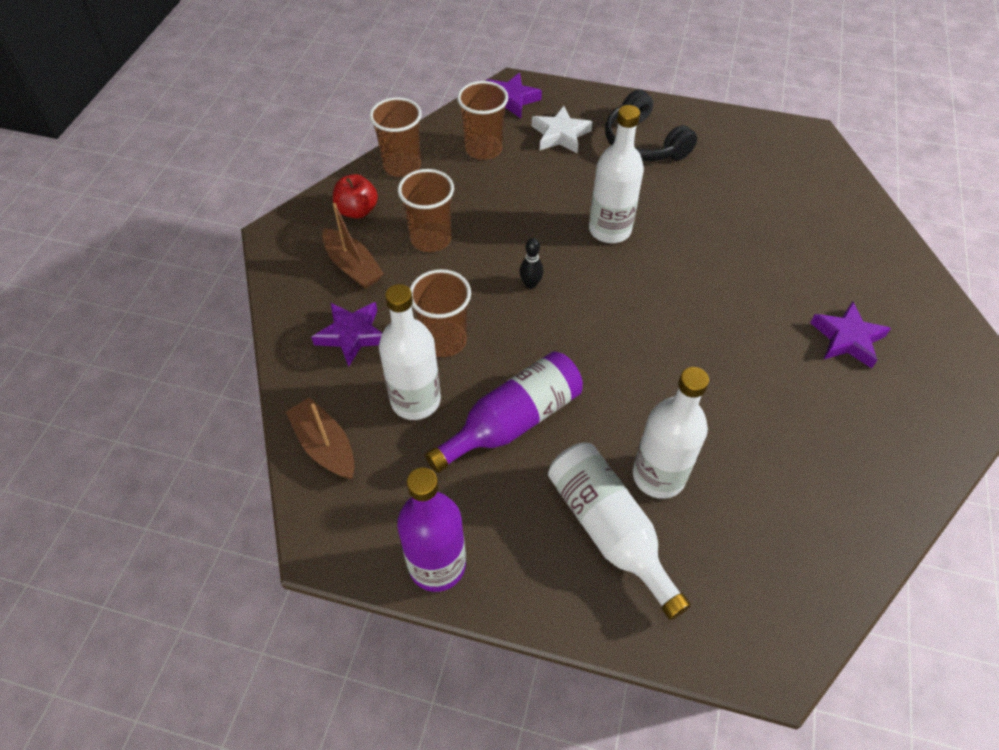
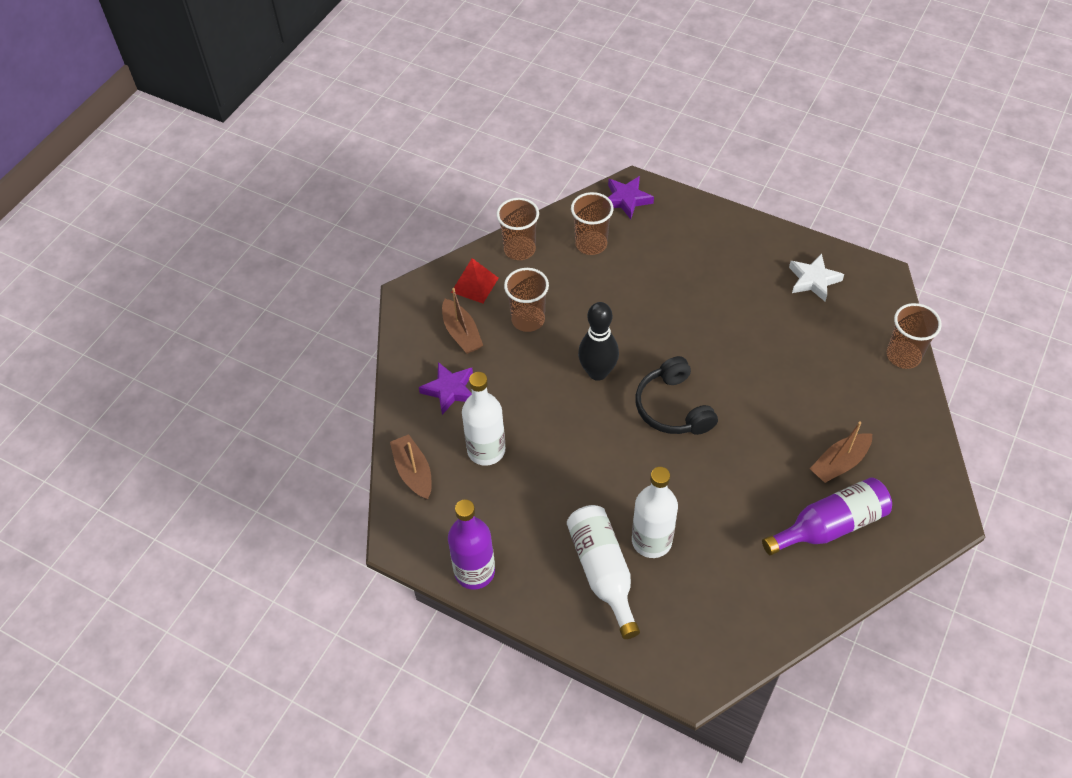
camera: 15 degrees right, 0 degrees up
(357, 211) = (475, 285): red apple -> red pyramid
(444, 340) = (518, 407): brown cup -> brown cup (903, 356)
(512, 422) = (554, 480): purple bottle -> purple bottle (829, 526)
(530, 284) = (597, 372): black bowling pin -> black bowling pin, size x2.09
(560, 135) = (660, 240): white star -> white star (813, 280)
(610, 230) = (676, 336): white bottle -> none
(643, 143) = (730, 259): black headphones -> black headphones (673, 407)
(847, 339) = (839, 463): purple star -> brown boat

